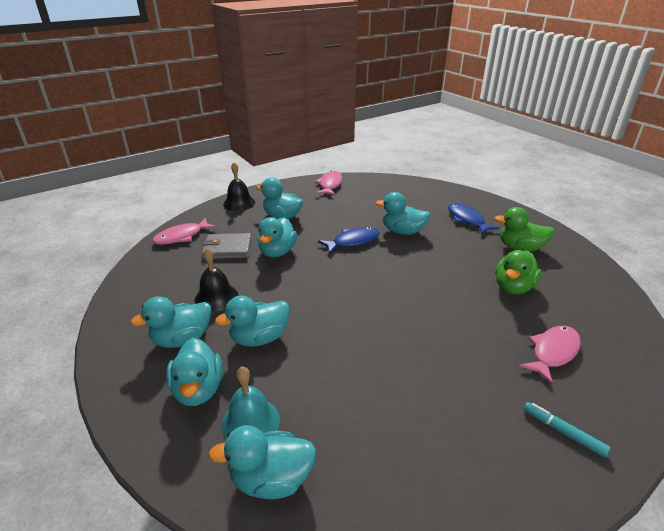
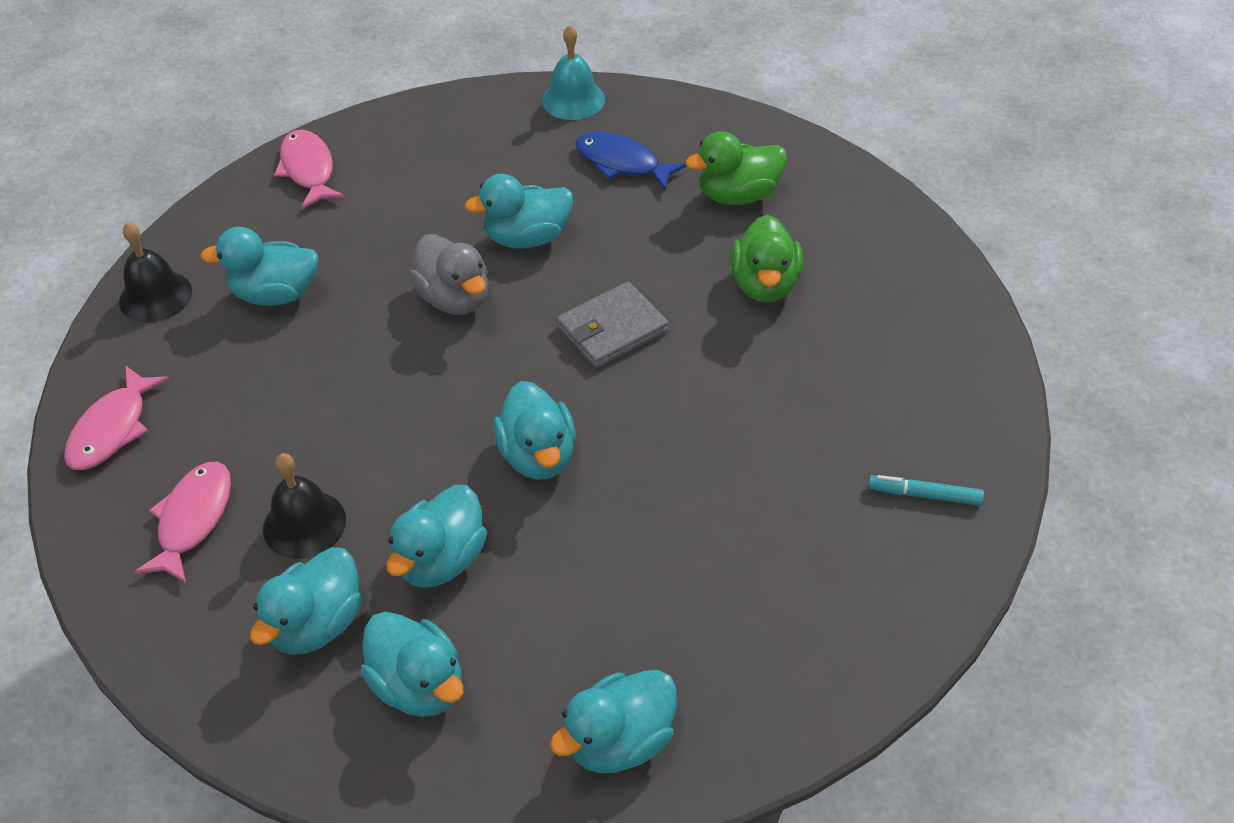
camera: 30 degrees left, 15 degrees up
(228, 249) = (233, 416): grey wallet -> grey wallet (612, 329)
(250, 422) = (534, 688): turquoise bell -> turquoise bell (573, 99)
(277, 252) = (334, 381): turquoise duck -> turquoise duck (538, 456)
(353, 241) = (455, 298): blue fish -> grey duck
(553, 352) = (867, 380): pink fish -> pink fish (193, 519)

